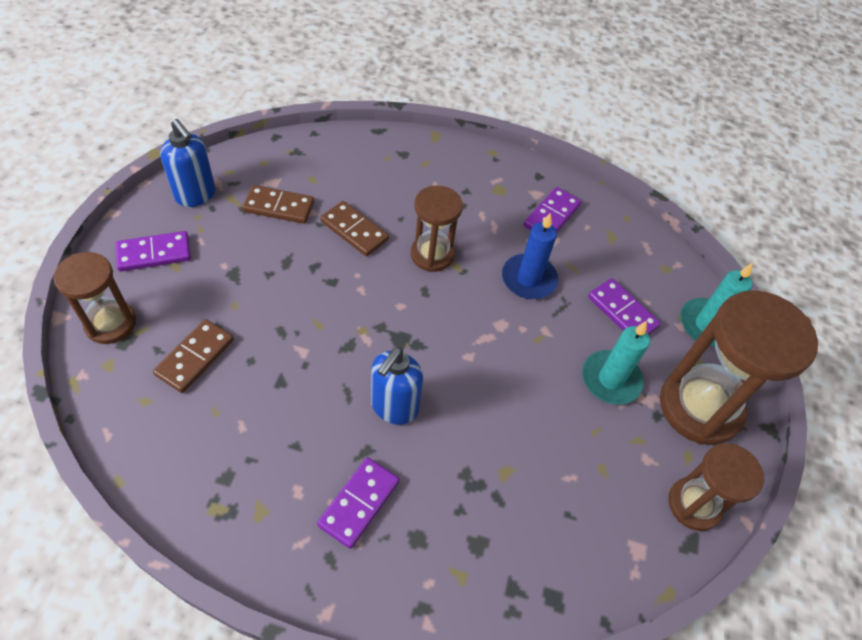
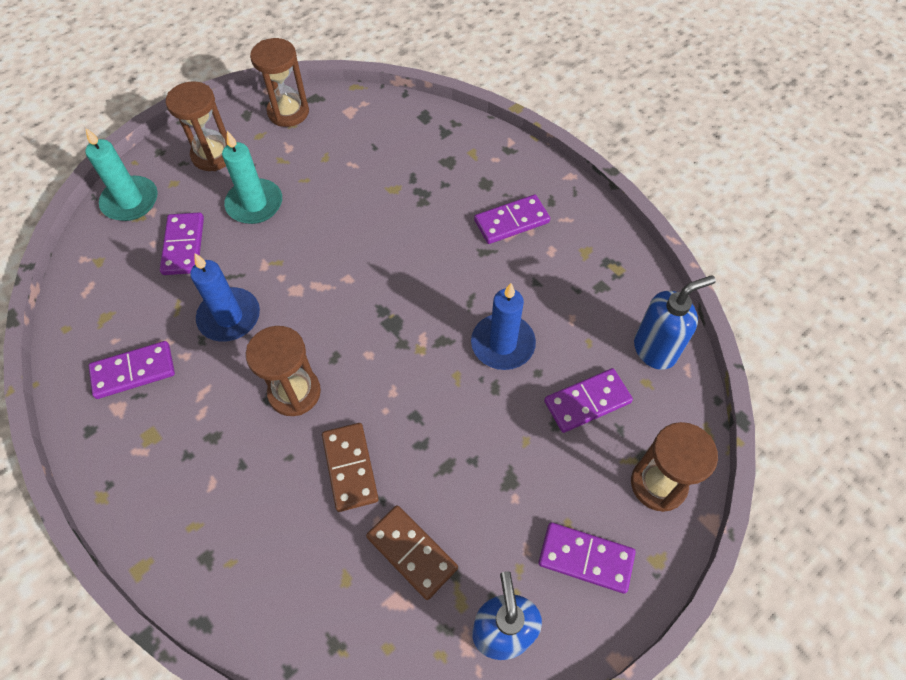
camera: 140 degrees left, 5 degrees up
(195, 357) = (587, 402): brown domino -> purple domino
(294, 369) = (502, 344): none -> blue candle
(394, 407) = (440, 270): blue soap dispenser -> blue soap dispenser (655, 349)
(700, 407) = (213, 155): brown hourglass -> brown hourglass, size x0.59

